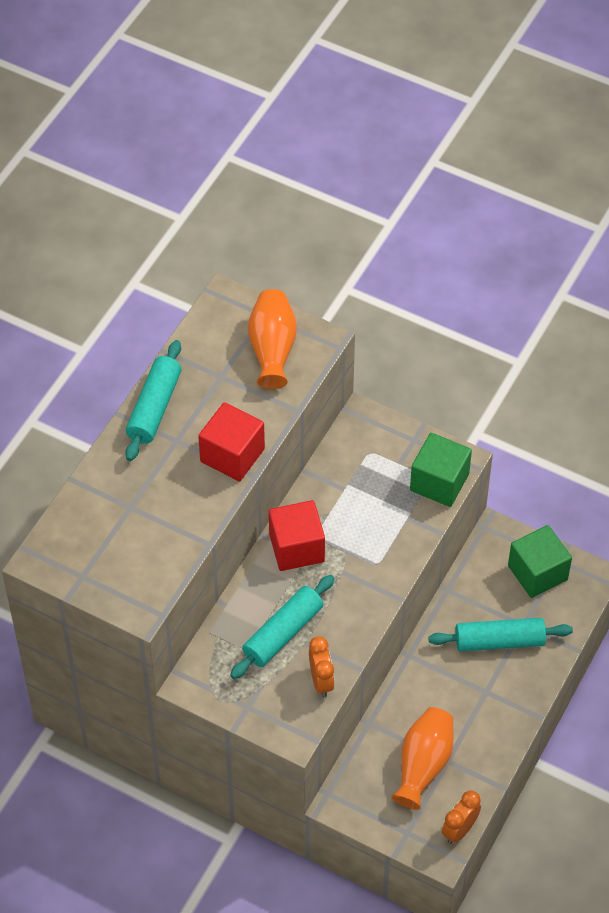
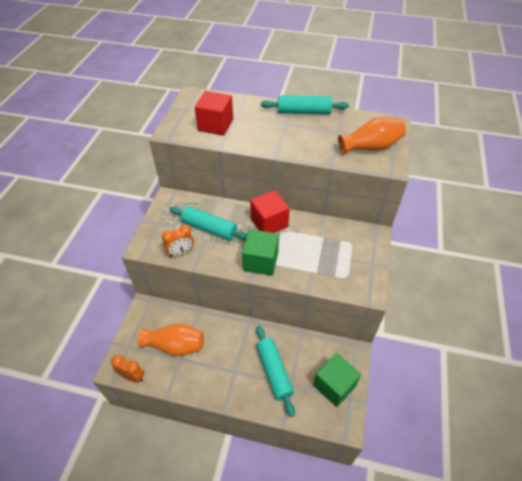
camera: 75 degrees right, 5 degrees down
(232, 455) = (285, 146): red cube -> red cube (215, 125)
(439, 482) = (346, 284): green cube -> green cube (260, 261)

